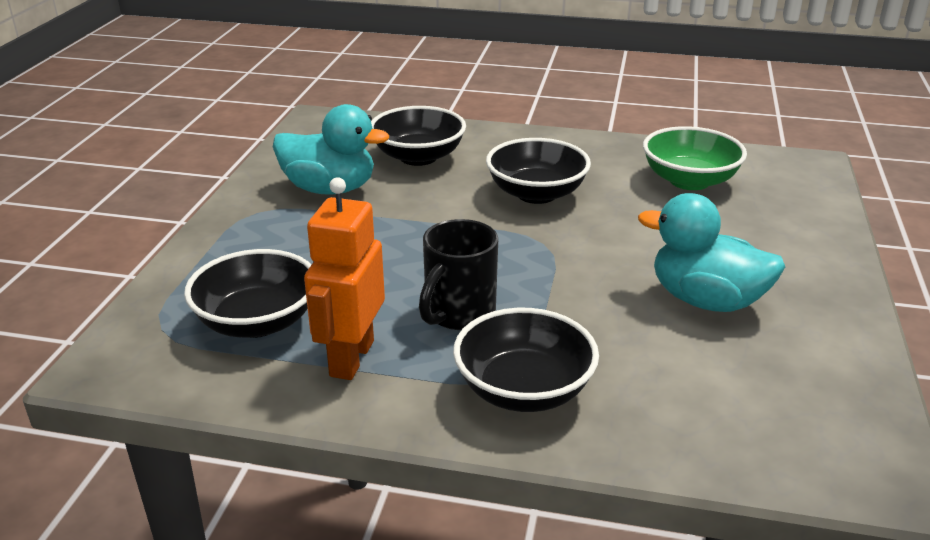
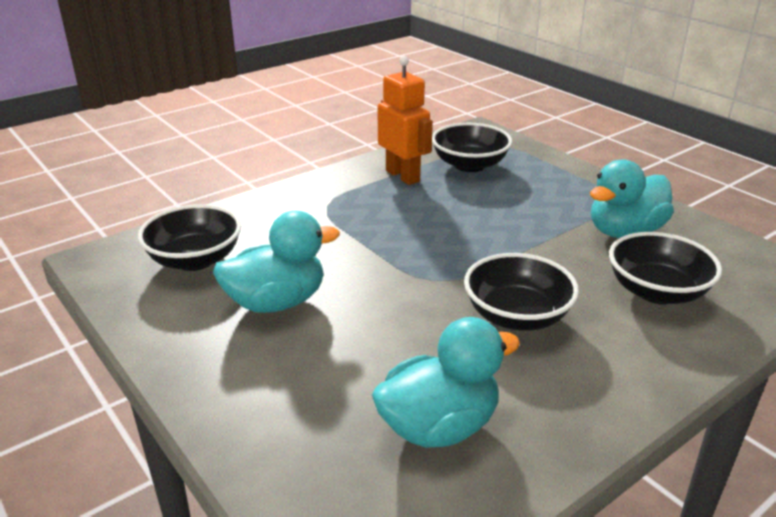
camera: 130 degrees right, 0 degrees up
(458, 314) = (397, 215): black mug -> none
(524, 390) = (309, 204): black bowl -> black bowl (195, 259)
(689, 181) = (439, 426): green bowl -> turquoise duck

